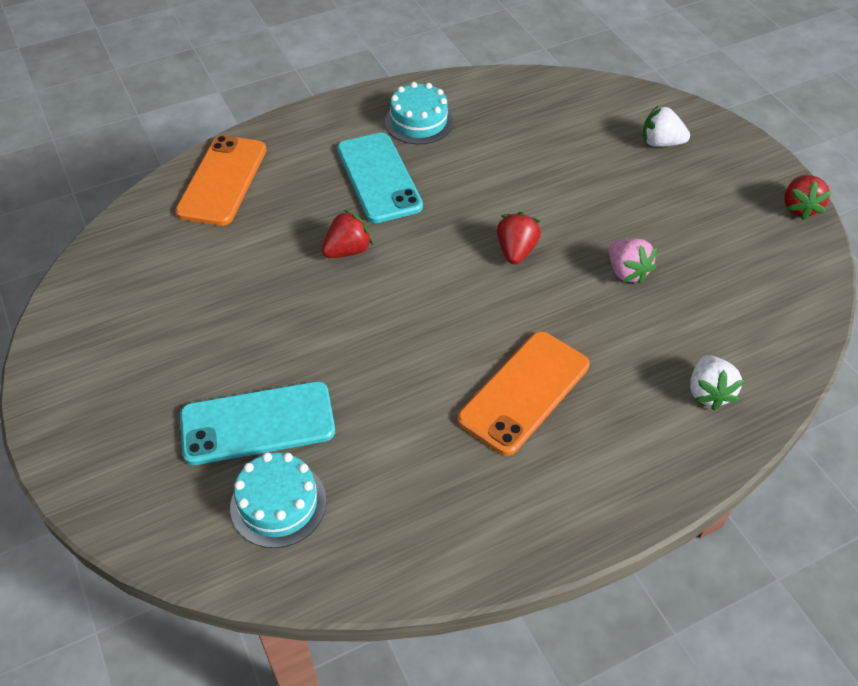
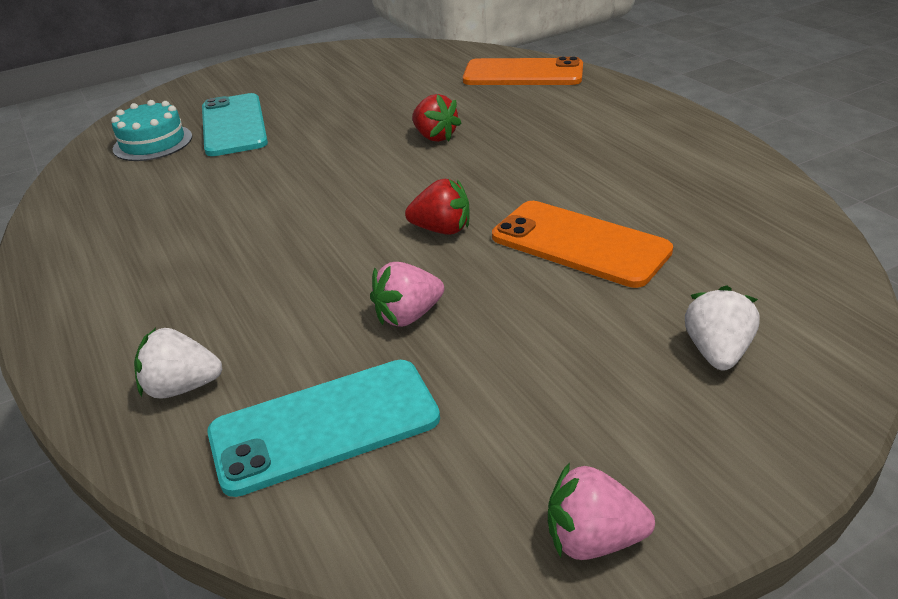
camera: 90 degrees right, 15 degrees down
(378, 178) = (550, 140): turquoise phone -> turquoise phone (324, 426)
(419, 122) = (661, 152): turquoise cake -> none
(524, 392) = (227, 246): orange phone -> orange phone (579, 244)
(799, 208) = (593, 539): red strawberry -> pink strawberry

